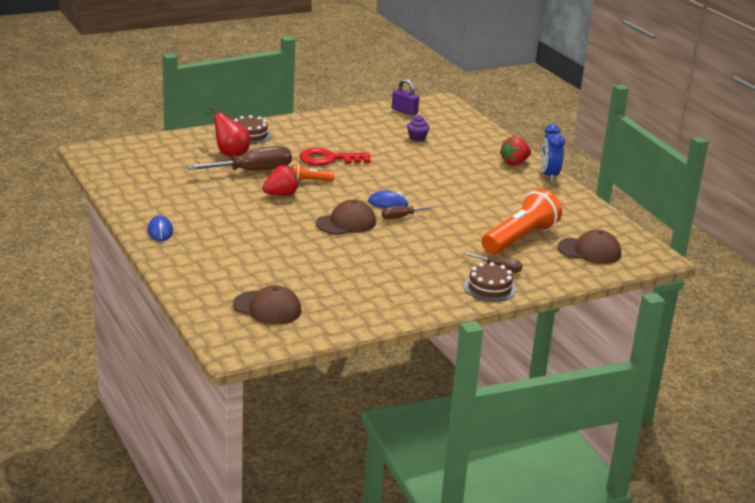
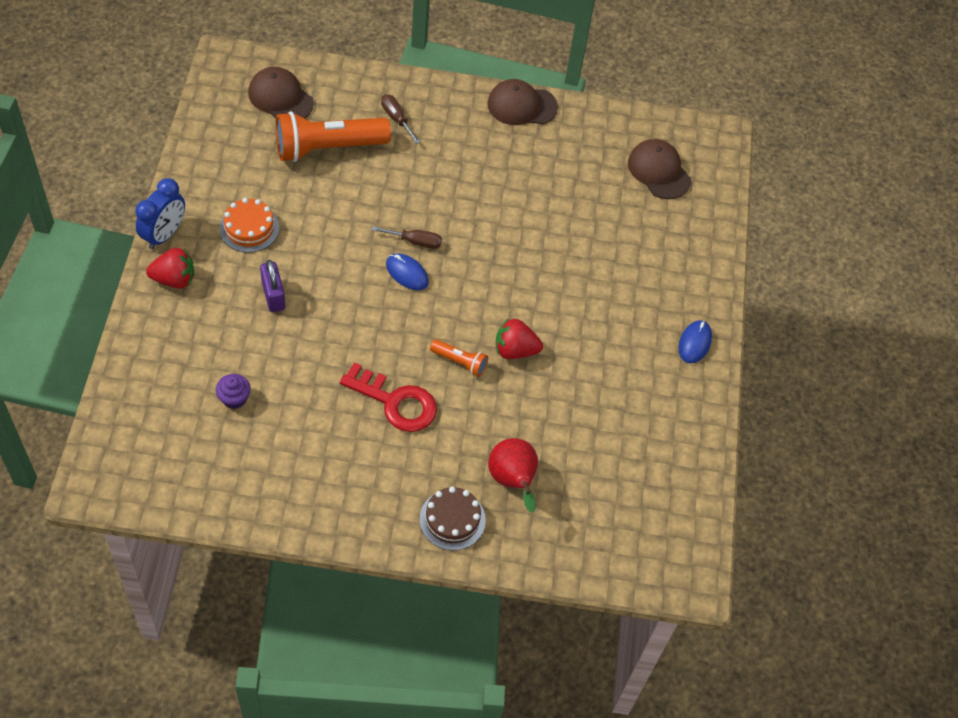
camera: 150 degrees left, 30 degrees up
(253, 171) = (512, 420): brown screwdriver -> none
(346, 223) = (484, 260): brown cap -> brown cap (522, 105)
(404, 111) = (178, 482): purple padlock -> purple padlock (273, 295)
(489, 288) = (433, 99): brown cake -> none
(508, 191) = (249, 228): none -> orange cake

